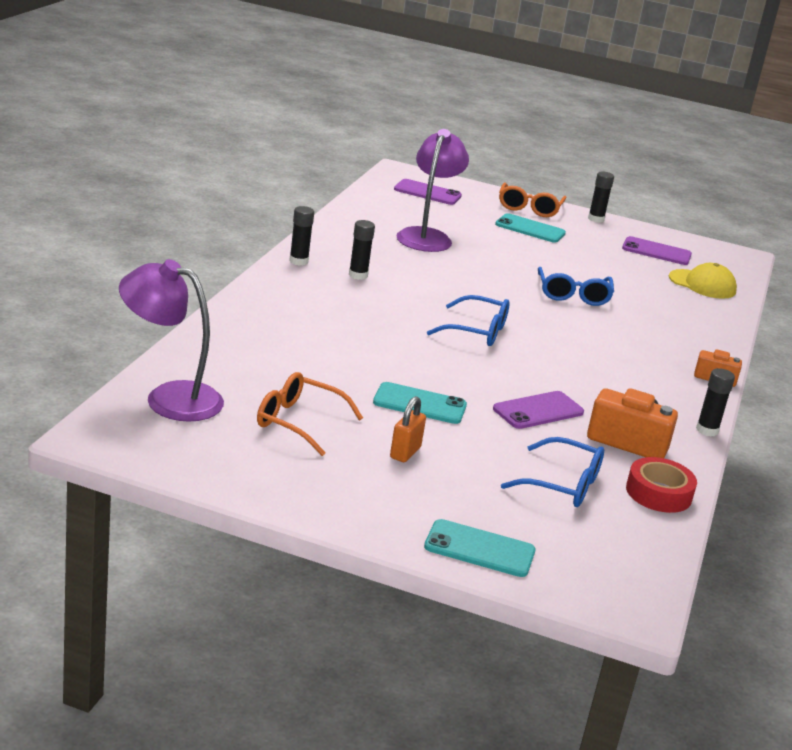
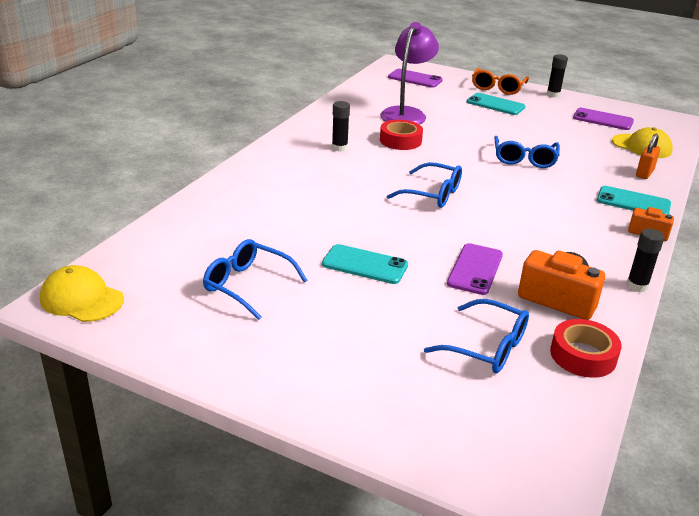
camera: 10 degrees right, 5 degrees up
(122, 433) = (81, 299): none -> yellow cap
(170, 398) = (138, 263): purple lamp -> none
(298, 261) = (292, 137): black glue stick -> none
(299, 422) = (248, 285): orange glasses -> blue glasses
(405, 452) = (339, 315): orange padlock -> orange padlock (644, 173)
(427, 269) = (400, 140): none -> red tape
(479, 549) = (389, 423): turquoise phone -> turquoise phone (633, 202)
(538, 411) = (475, 269): purple phone -> purple phone turned 45 degrees counterclockwise

